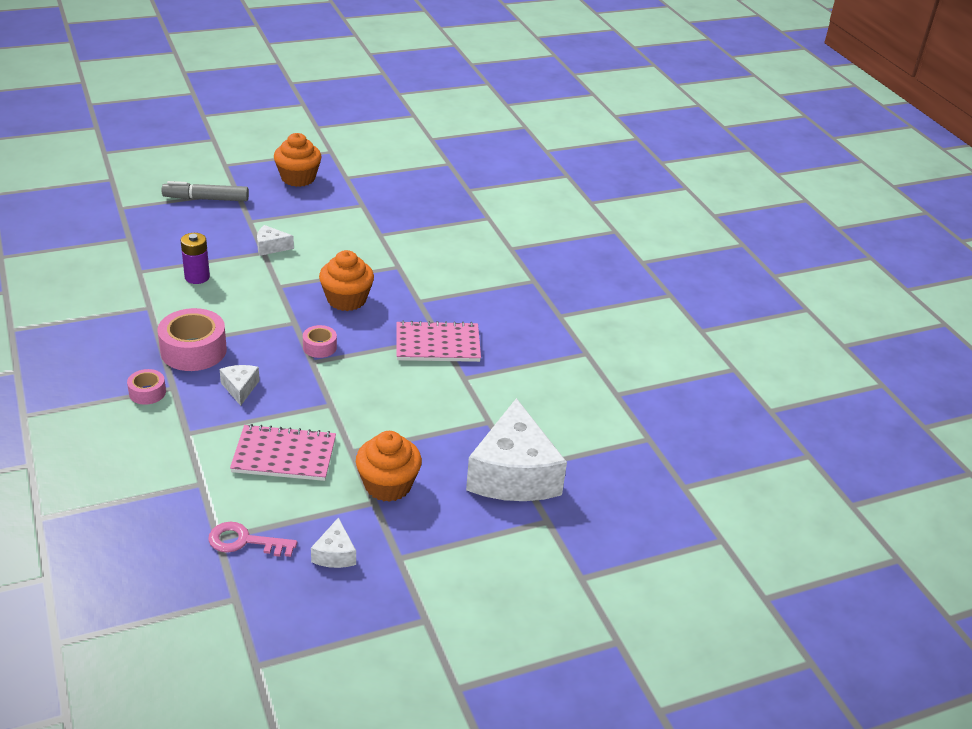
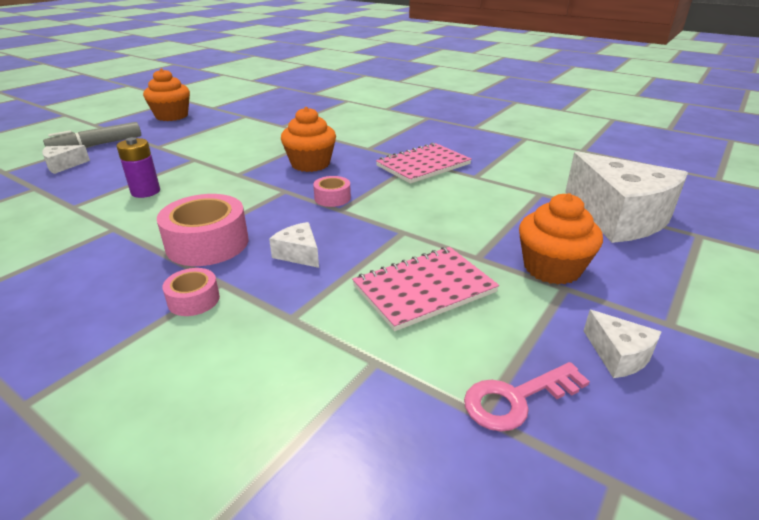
camera: 30 degrees left, 5 degrees down
(271, 247) = (198, 155): white cheese -> white cheese (63, 165)

